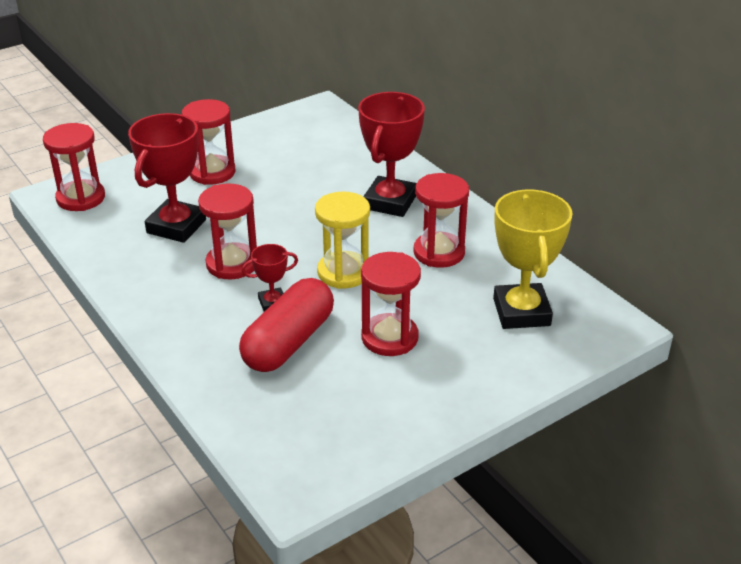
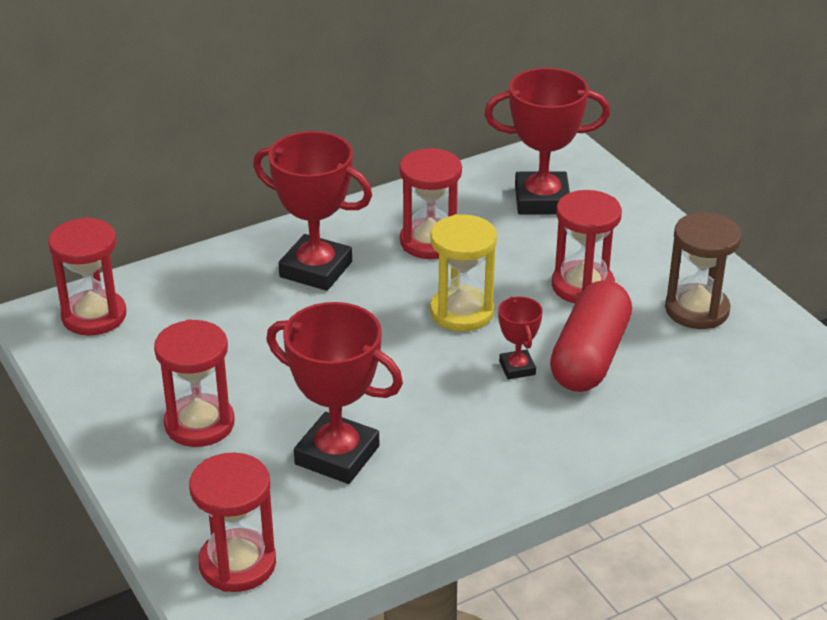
camera: 85 degrees left, 0 degrees up
(232, 264) = (433, 401): red hourglass -> red hourglass (94, 316)
(289, 342) = (590, 356): red capsule -> red capsule turned 75 degrees clockwise
(362, 410) = (697, 310): none -> brown hourglass
(521, 312) = (542, 200): yellow trophy -> red trophy

